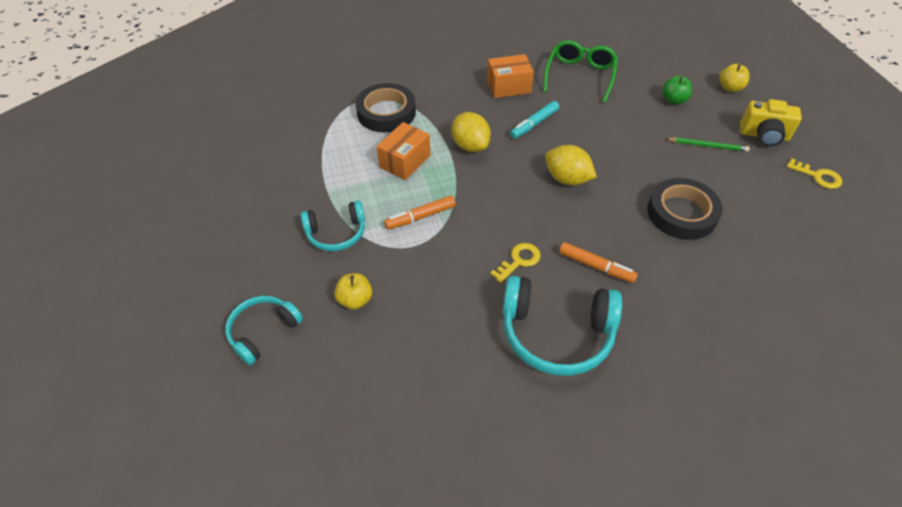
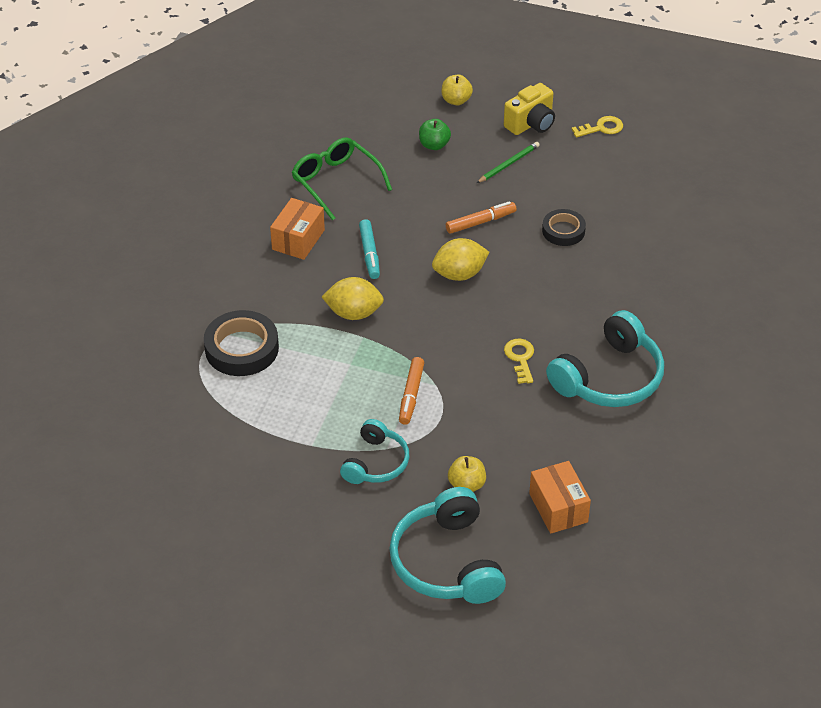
camera: 55 degrees left, 5 degrees down
(263, 332) = (447, 562): turquoise headphones -> turquoise headphones, size x1.64
(405, 161) = (328, 370): orange box -> orange box (558, 508)
(596, 266) = (568, 316): orange marker -> orange marker (480, 222)
(681, 213) = (563, 231): black tape -> black tape, size x0.62

